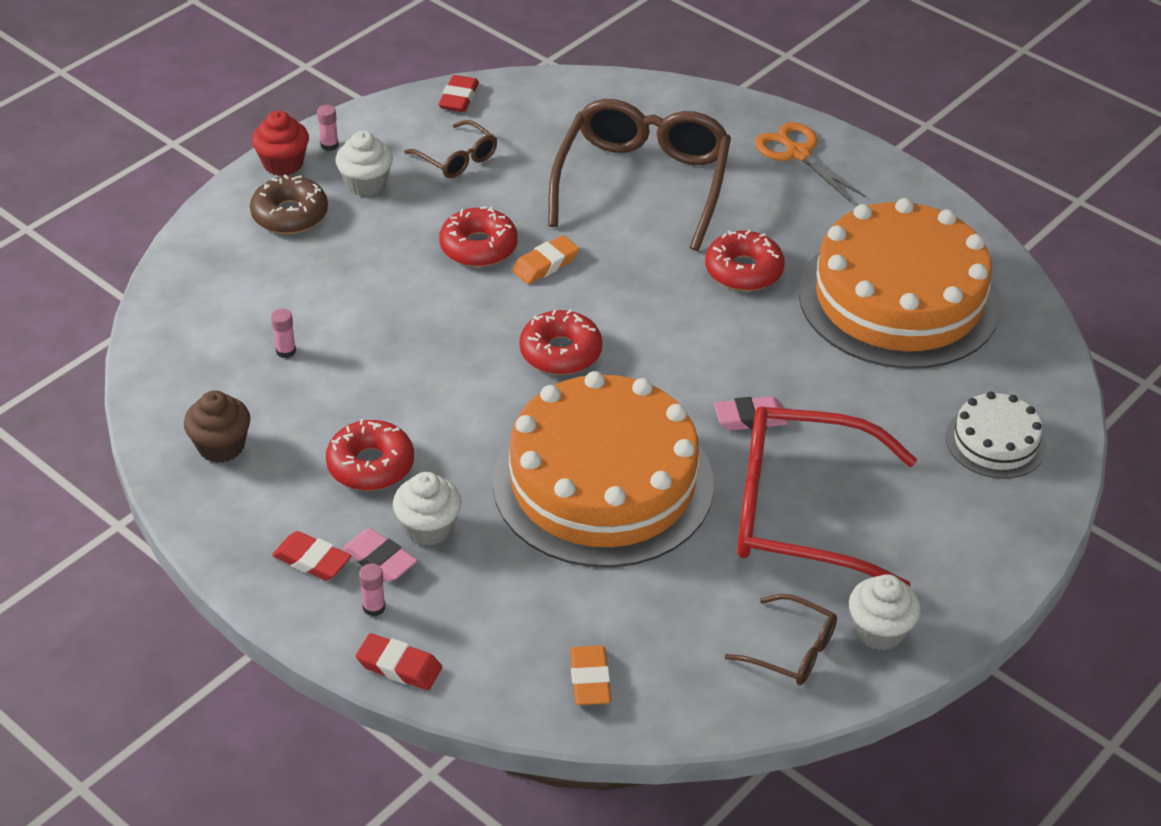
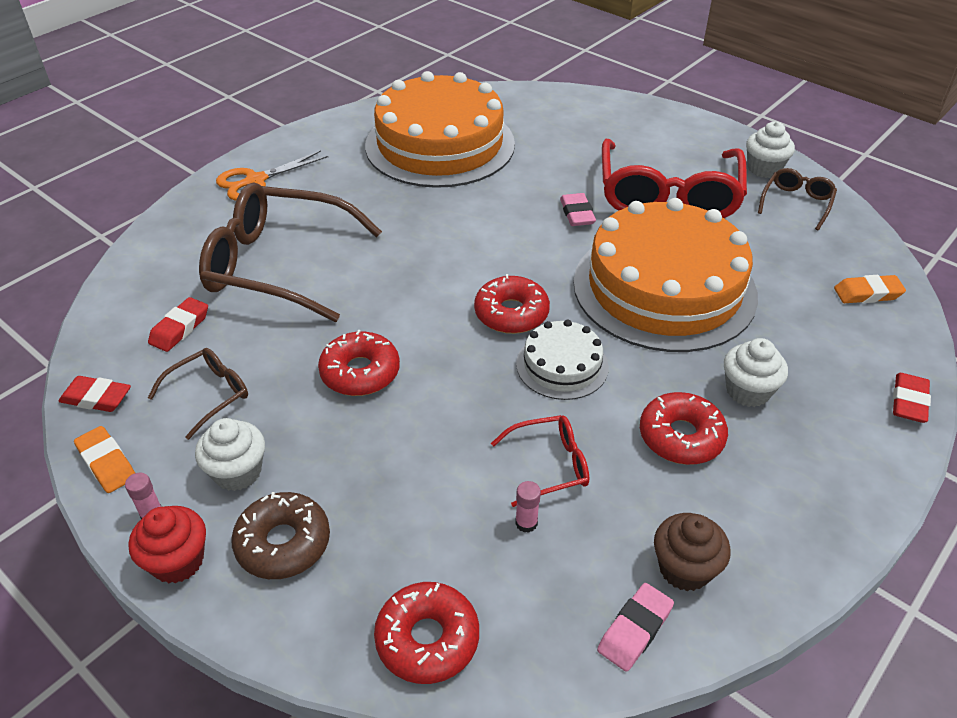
camera: 90 degrees left, 0 degrees up
(312, 560) = (816, 472): red eraser -> red eraser (180, 328)
(347, 369) = (549, 465): none -> red glasses
(374, 607) = (853, 422): pink glue stick -> none
(379, 559) = (796, 422): pink eraser -> pink eraser (635, 630)
(545, 264) = (390, 325): orange eraser -> orange eraser (107, 463)
(743, 270) = (405, 212): red donut -> red donut (427, 639)
(995, 441) = (581, 117): white cake -> white cake (562, 365)

